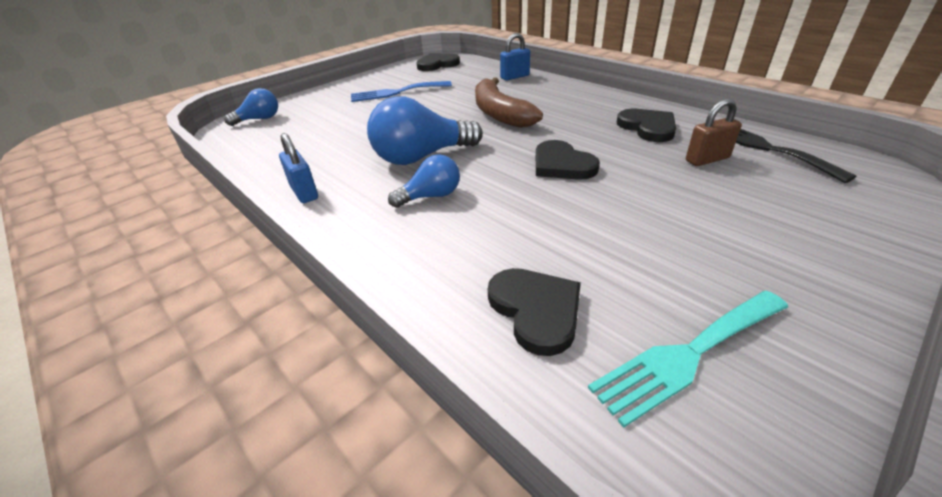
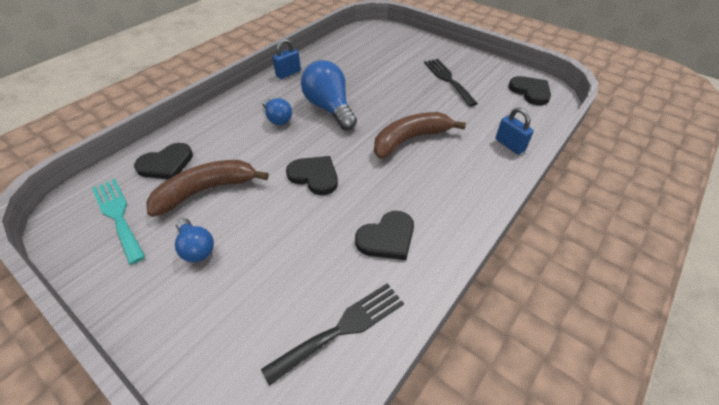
camera: 80 degrees right, 10 degrees up
(259, 119) = (386, 34): blue light bulb -> blue light bulb (196, 248)
(396, 92) = (448, 80): blue fork -> black fork
(562, 164) = (314, 176): black heart -> black heart turned 75 degrees clockwise
(600, 250) = (206, 190): none -> brown banana
(707, 159) = (318, 271): brown padlock -> none

